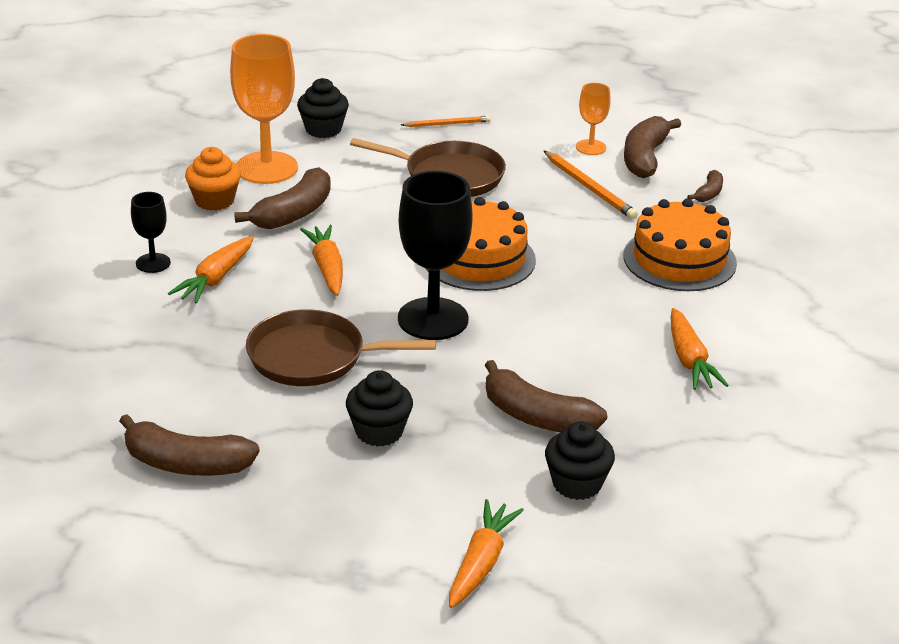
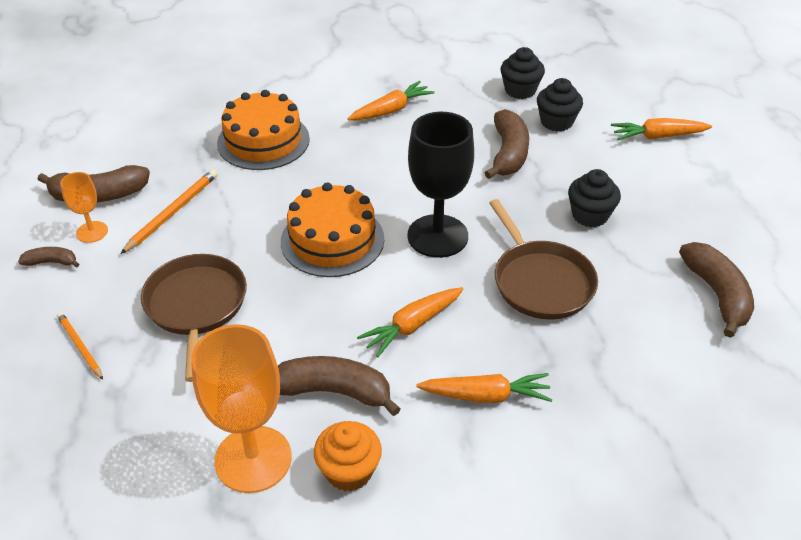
camera: 115 degrees left, 10 degrees up
(153, 263) = (497, 459): black goblet -> none
(323, 129) = (135, 449): black cupcake -> black cupcake (520, 90)
(709, 193) = (148, 149): brown banana -> brown banana (51, 262)

